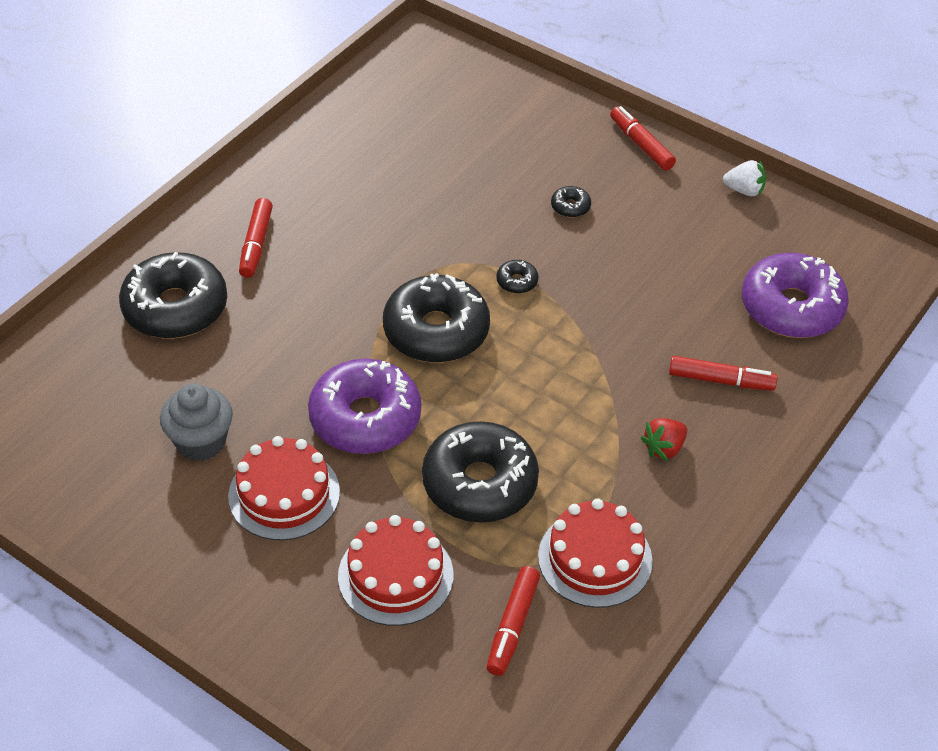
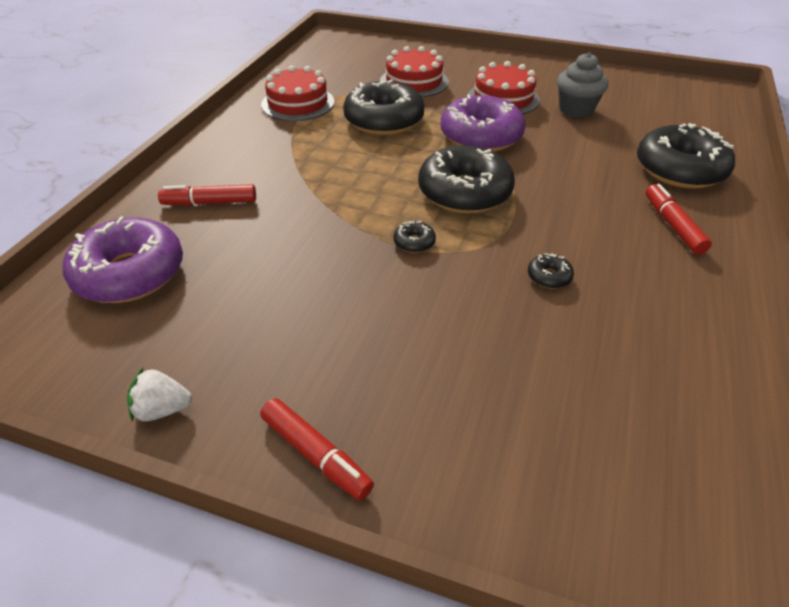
camera: 165 degrees right, 5 degrees down
(513, 626) = (339, 76): red marker -> none
(570, 207) = (388, 332): black donut -> black donut (549, 277)
(664, 448) = (257, 156): red strawberry -> none

